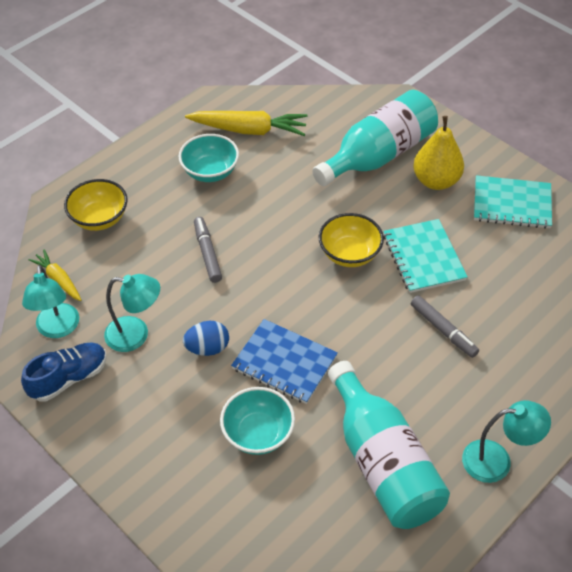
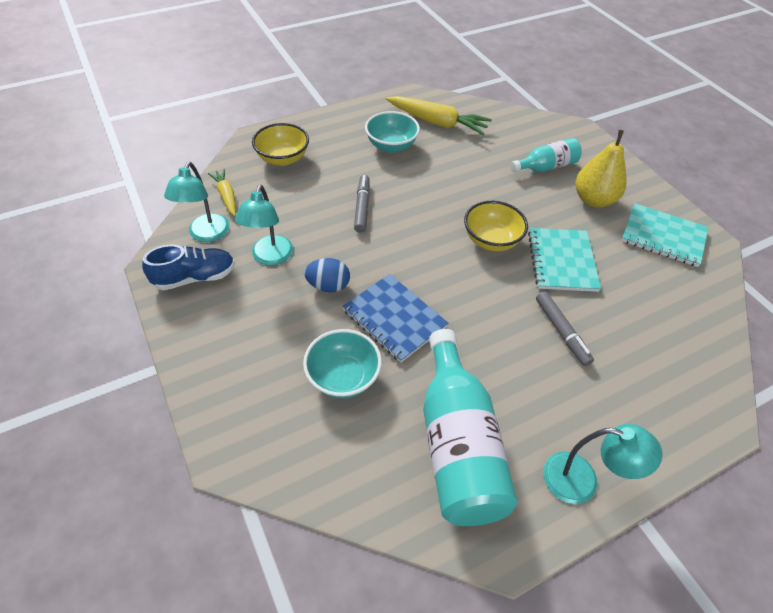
camera: 15 degrees right, 0 degrees up
(136, 335) = (270, 257): turquoise lamp -> turquoise lamp turned 75 degrees clockwise
(378, 155) = (546, 167): turquoise bottle -> turquoise bottle, size x0.55

